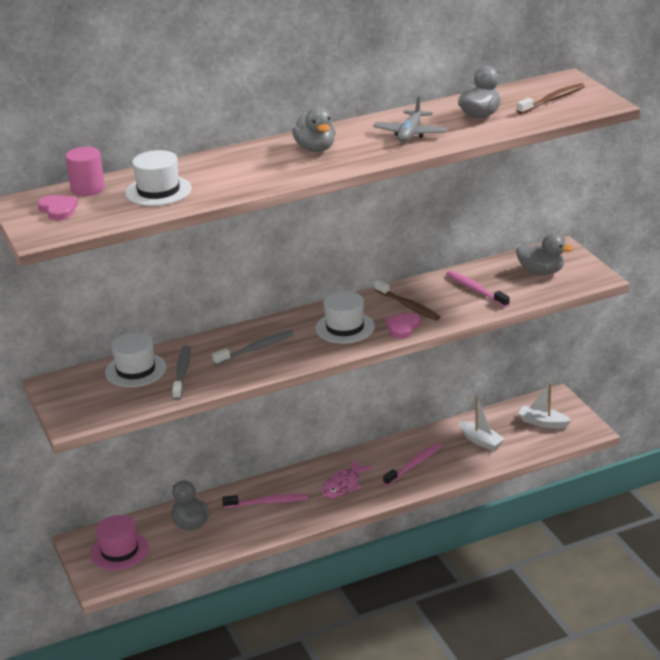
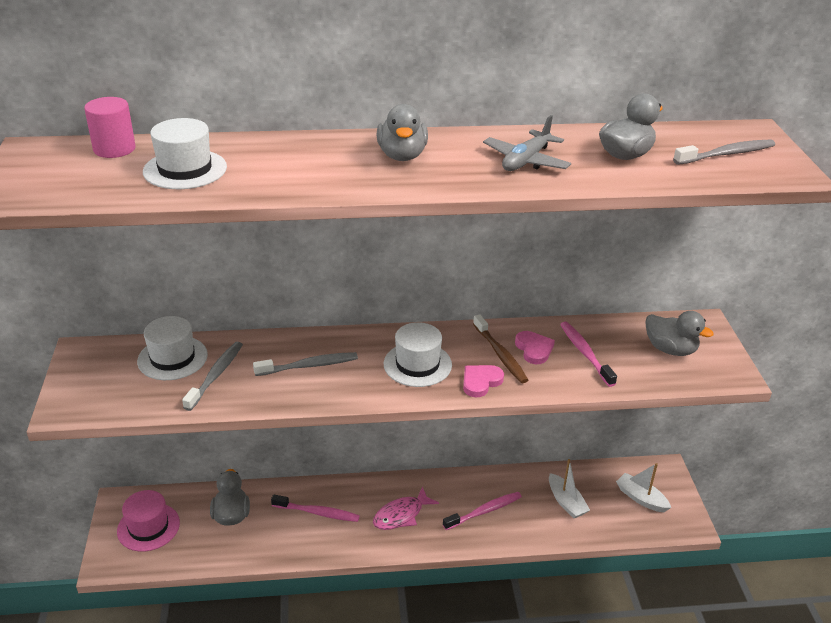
camera: 15 degrees right, 5 degrees up
(58, 210) = (59, 167): pink heart -> pink heart (534, 349)
(552, 100) = (726, 154): brown toothbrush -> grey toothbrush

